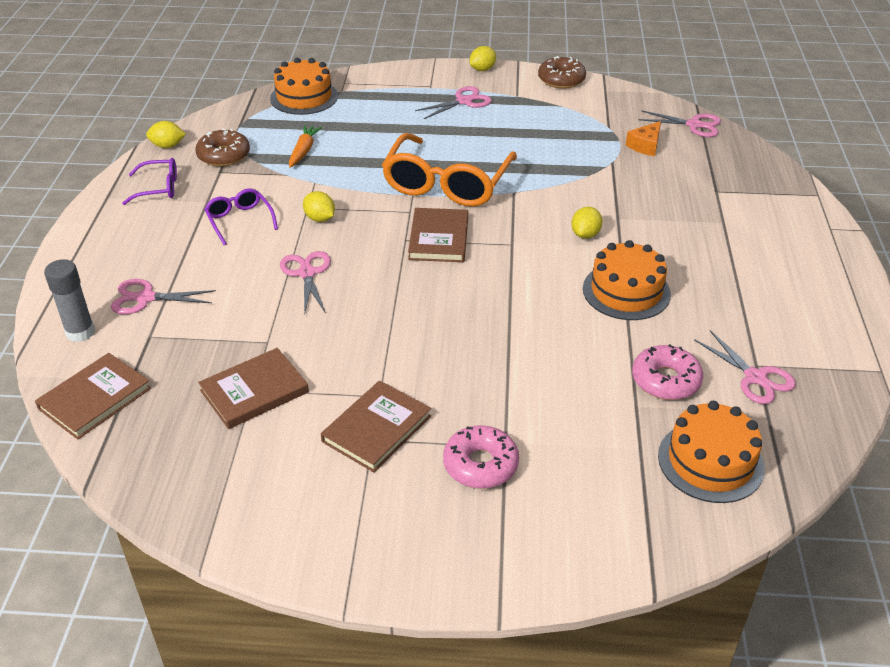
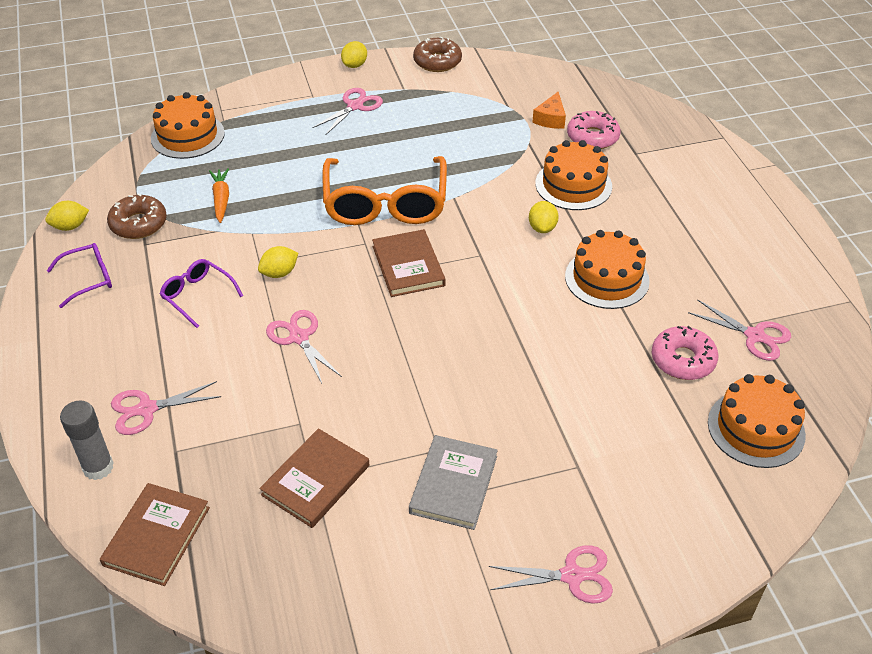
camera: 20 degrees left, 5 degrees up
(320, 218) = (279, 273): yellow lemon -> yellow lemon turned 60 degrees counterclockwise
(377, 429) = (453, 484): brown book -> grey book
(480, 464) = (565, 492): pink donut -> pink donut (592, 137)
(637, 205) = (573, 185): none -> orange cake
(694, 125) = (583, 86): pink scissors -> pink scissors (572, 576)

